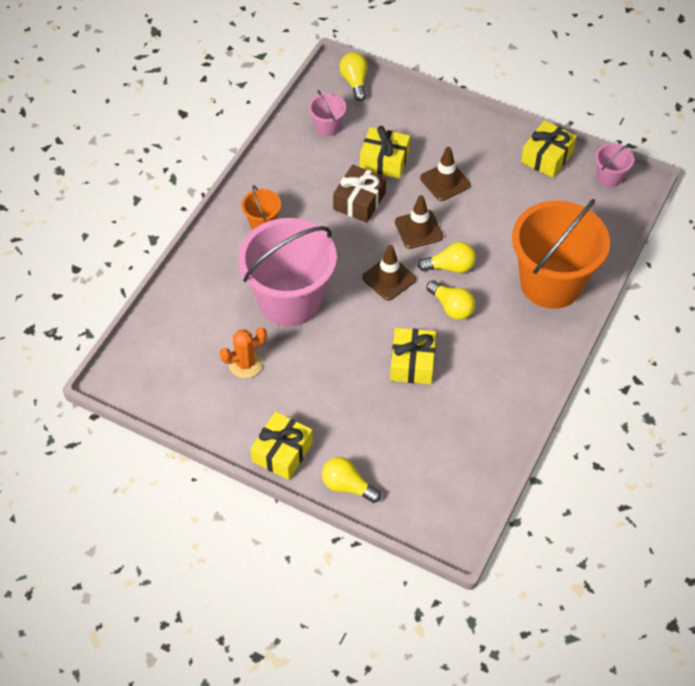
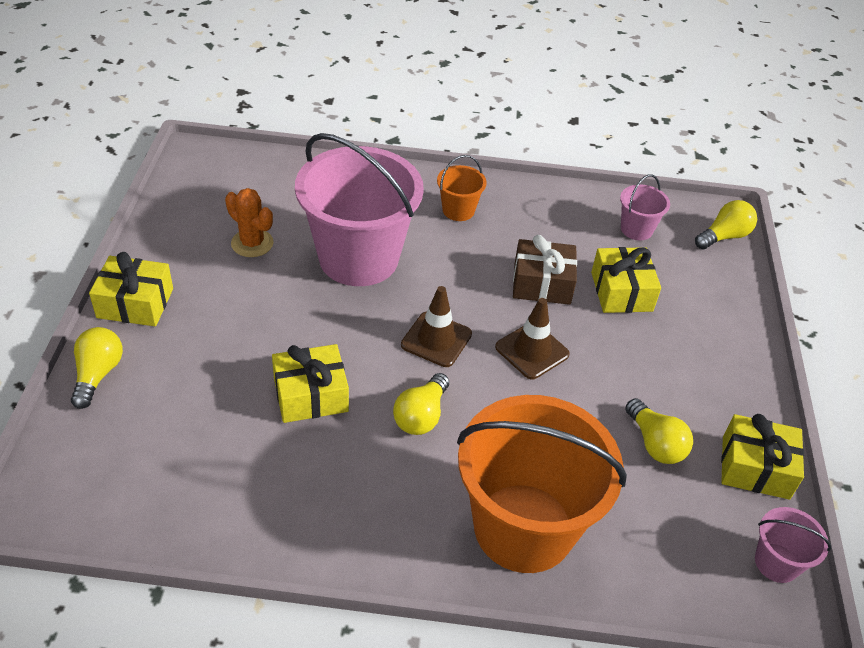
camera: 65 degrees right, 10 degrees down
(445, 181) = (629, 360): brown traffic cone -> none
(450, 267) = (488, 398): yellow light bulb -> yellow light bulb (655, 443)

